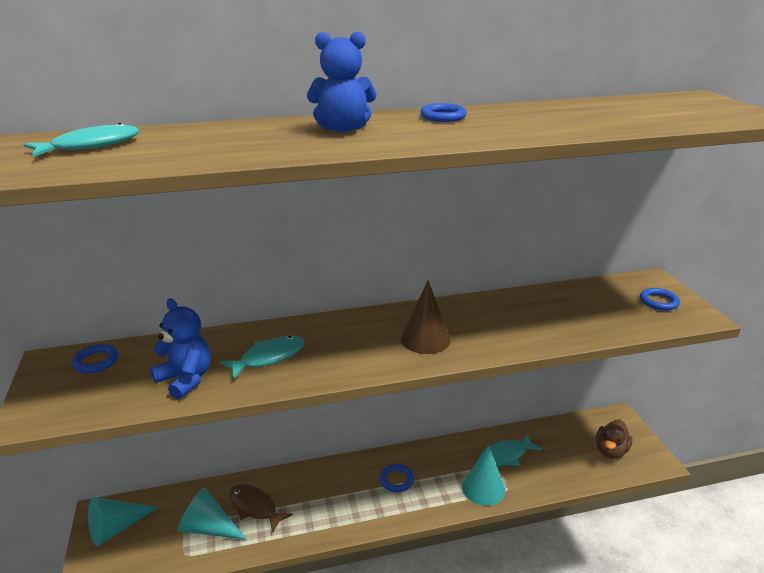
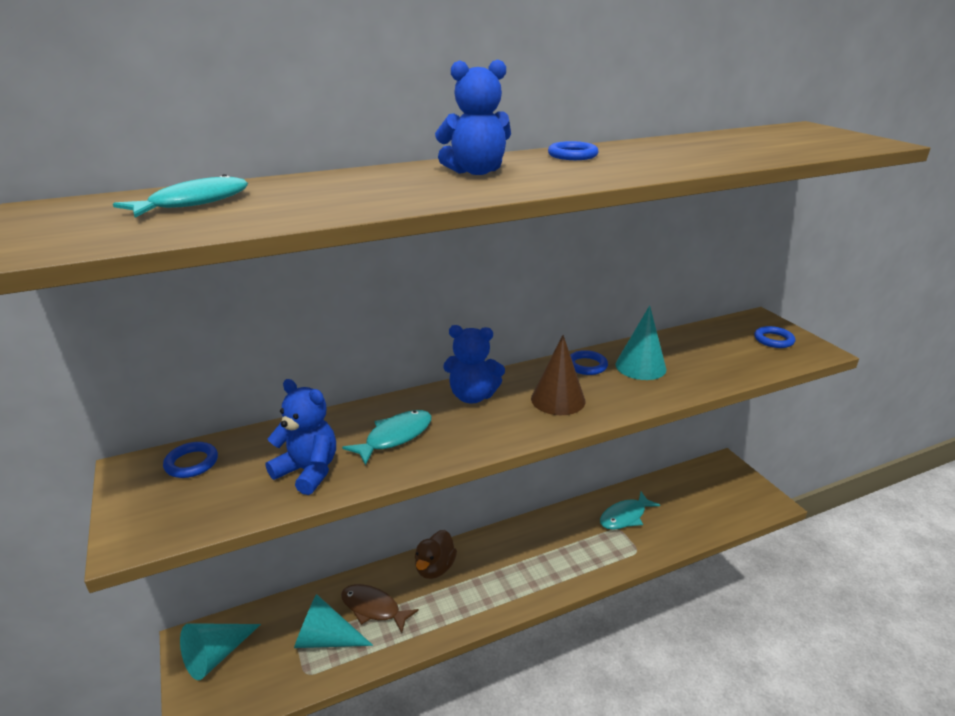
camera: 10 degrees left, 0 degrees up
(349, 328) = (472, 396): none -> blue teddy bear
(396, 480) = (520, 557): blue ring -> blue ring (586, 365)
(483, 488) = (612, 553): turquoise cone -> turquoise cone (640, 366)
(610, 451) = (726, 498): brown duck -> brown duck (435, 568)

